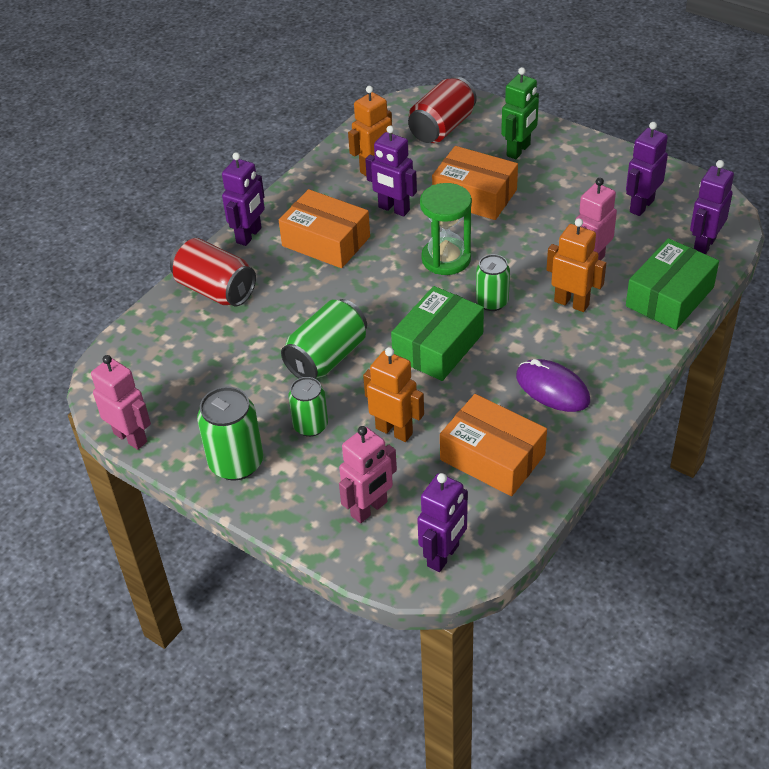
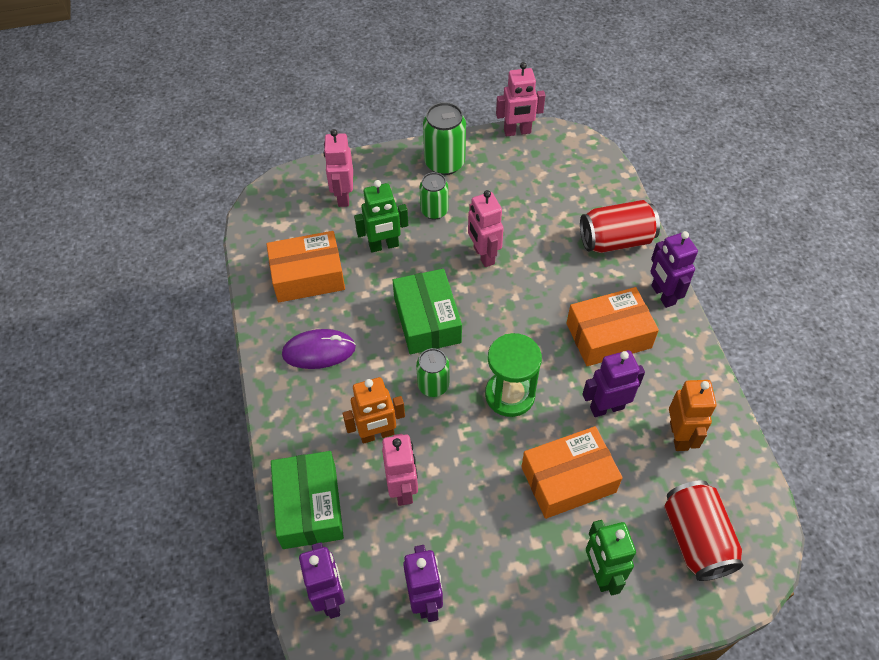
camera: 130 degrees right, 10 degrees up
(327, 357) = (483, 255): green can -> pink robot
(394, 430) = (384, 246): orange robot -> green robot
(443, 556) = (276, 205): purple robot -> none

